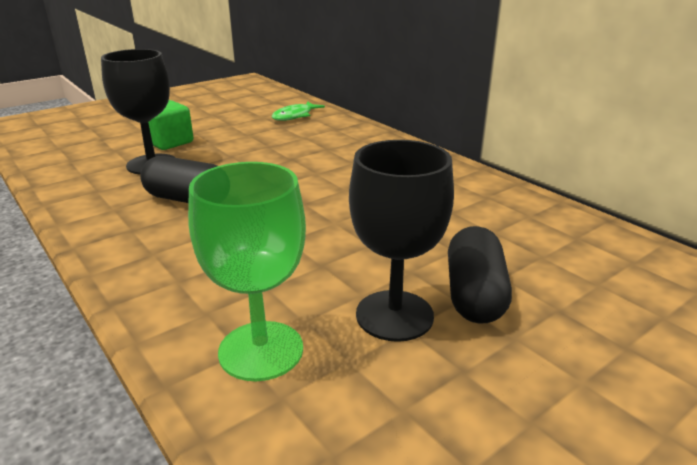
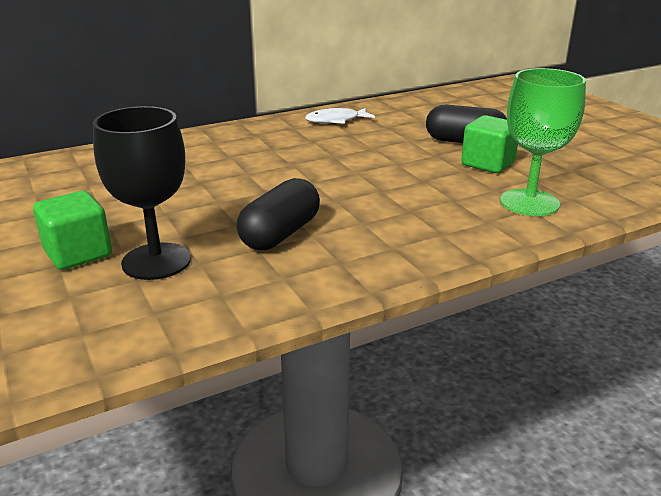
camera: 80 degrees left, 0 degrees up
(295, 116) = (57, 174): green fish -> none
(394, 315) = (488, 164): black goblet -> green cube
(490, 199) = (336, 120): none -> white fish

